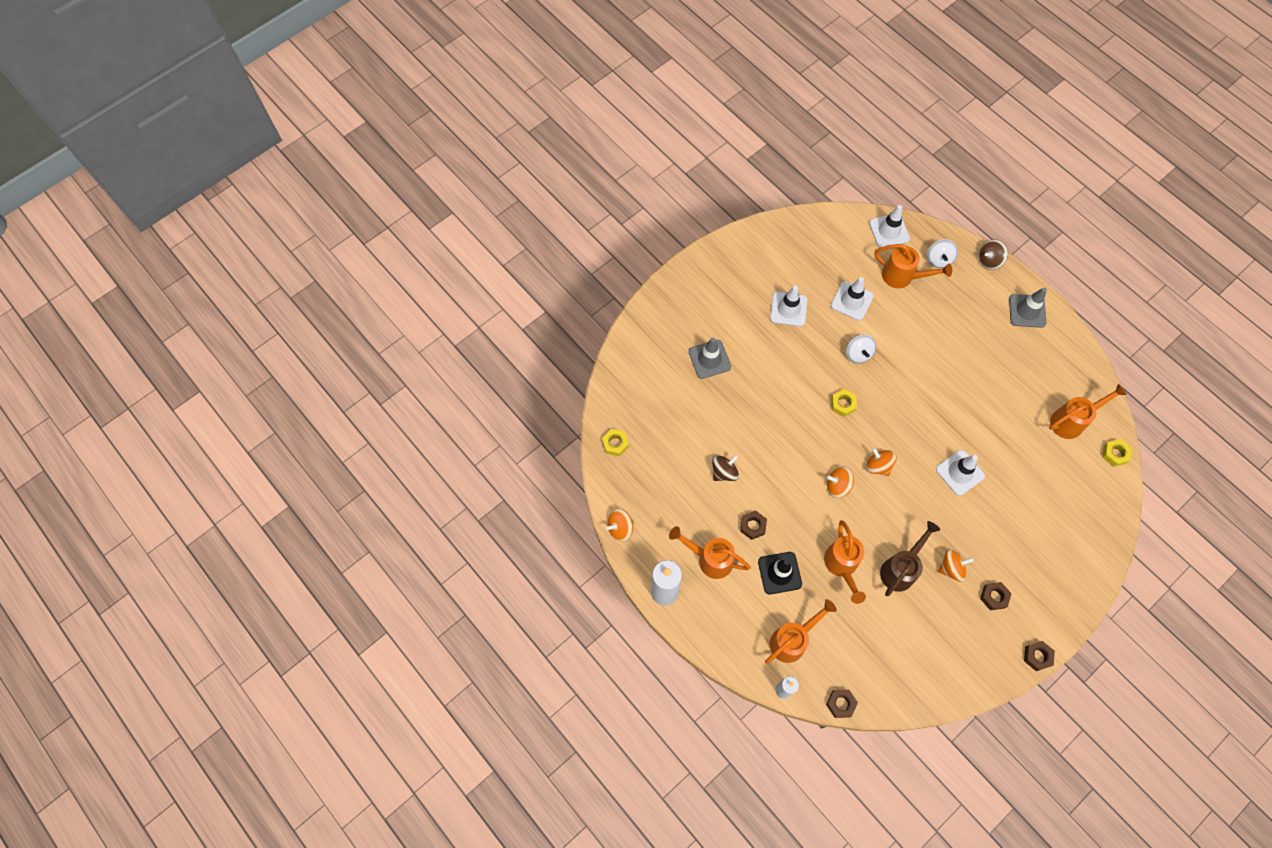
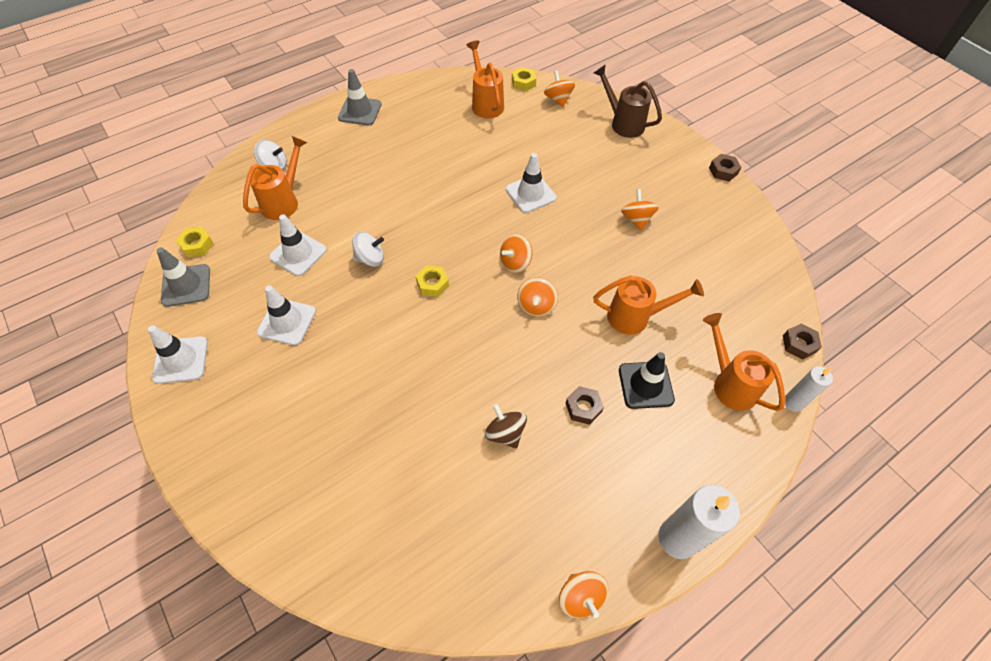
camera: 85 degrees left, 10 degrees down
(615, 444) = (441, 590): yellow nut -> yellow nut (197, 245)
(709, 359) = (332, 430): grey traffic cone -> grey traffic cone (186, 285)
(710, 559) = (628, 468): orange watering can -> none
(889, 231) = (219, 203): white traffic cone -> white traffic cone (181, 360)
(900, 569) = (638, 262): brown watering can -> brown watering can (623, 123)
(989, 260) = (292, 128): brown spinning top -> none
(994, 597) = (665, 191): brown nut -> none
(1098, 490) = (558, 99): none -> orange spinning top

